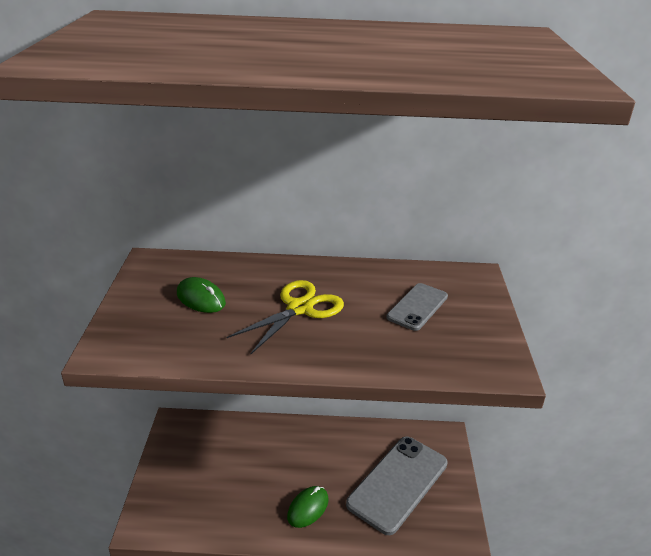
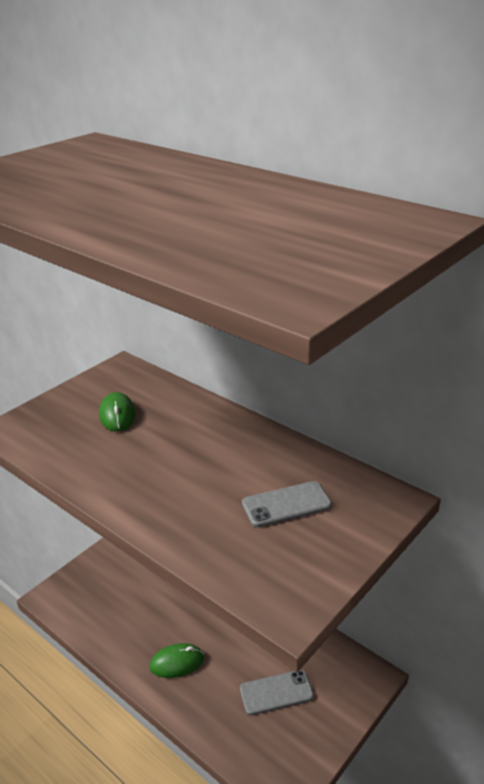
camera: 40 degrees right, 0 degrees up
(299, 308) = (180, 457): yellow scissors -> none
(398, 483) = (276, 692): grey phone -> grey phone, size x0.54

